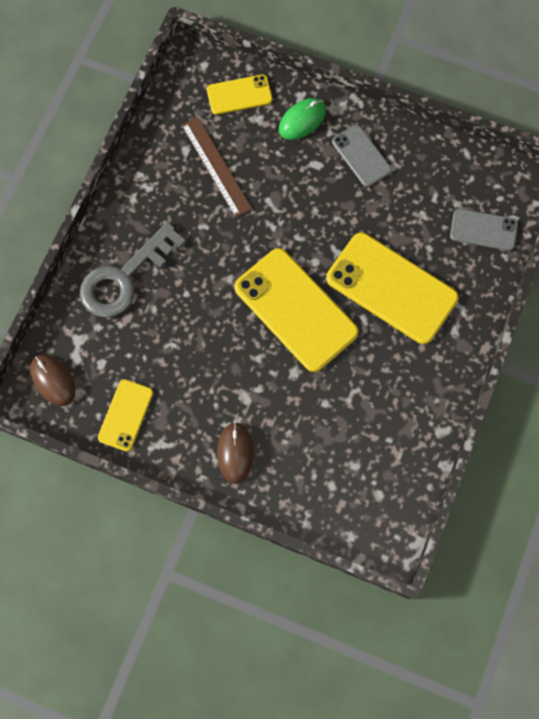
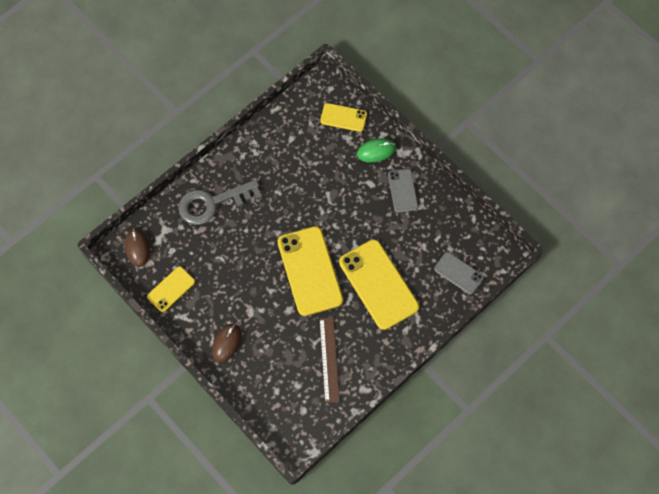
camera: 25 degrees right, 5 degrees down
(216, 166) = (305, 157): brown ruler -> brown ruler (329, 359)

